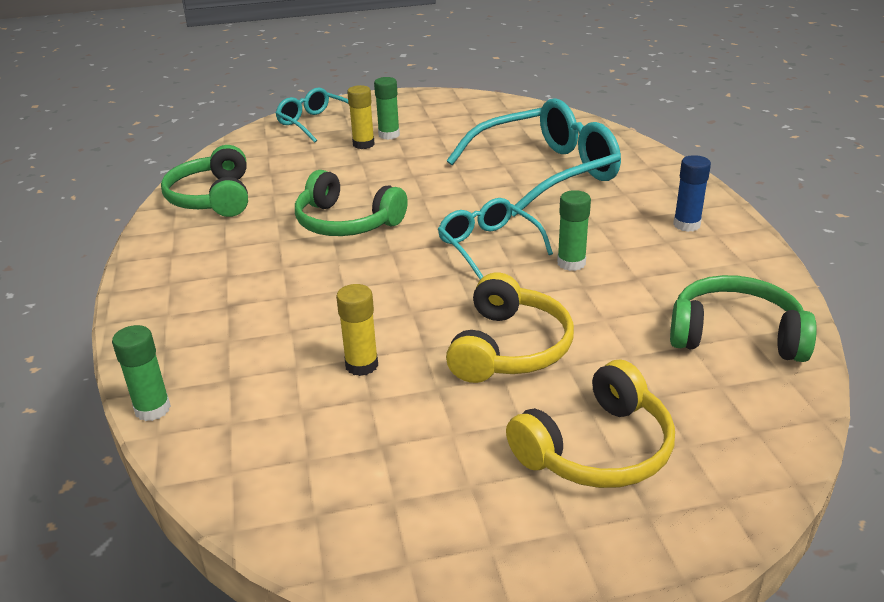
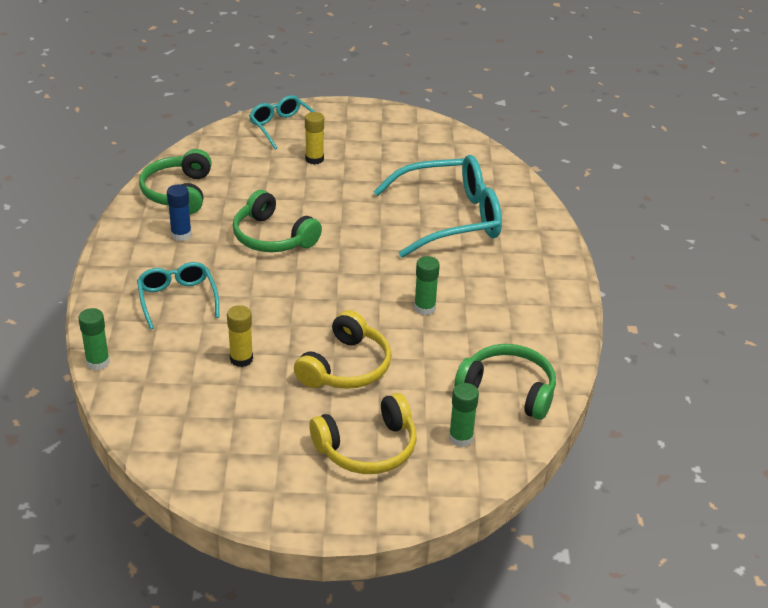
camera: 10 degrees right, 5 degrees up
(389, 135) = (339, 153): green glue stick -> green glue stick (461, 438)
(488, 246) = (370, 280): turquoise glasses -> turquoise glasses (177, 299)
(686, 225) = (532, 292): blue glue stick -> blue glue stick (181, 235)

